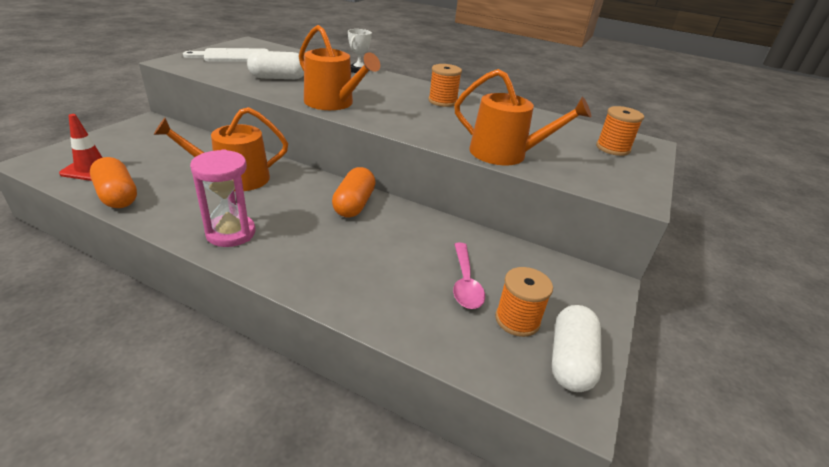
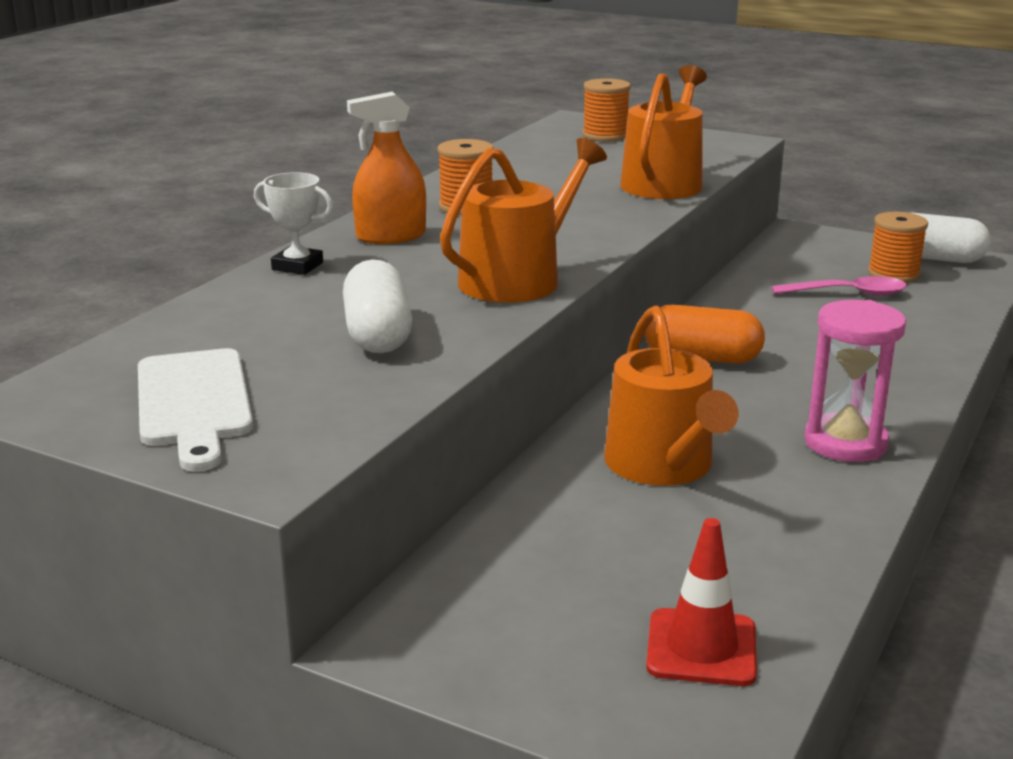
camera: 85 degrees left, 10 degrees down
(117, 196) = (798, 577): orange capsule -> none
(396, 86) = (391, 236): none -> orange spray bottle

